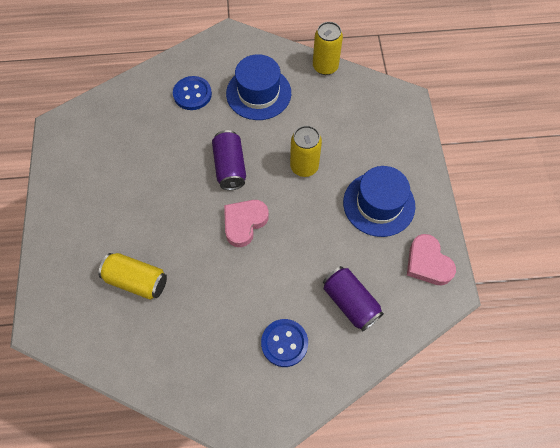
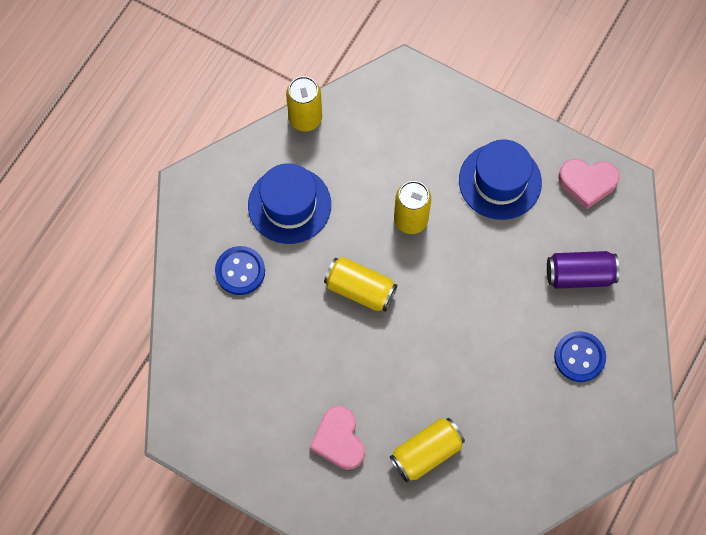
camera: 55 degrees left, 5 degrees up
(230, 167) = (360, 289): purple can -> yellow can
(244, 223) = (434, 316): pink heart -> pink heart (339, 440)

